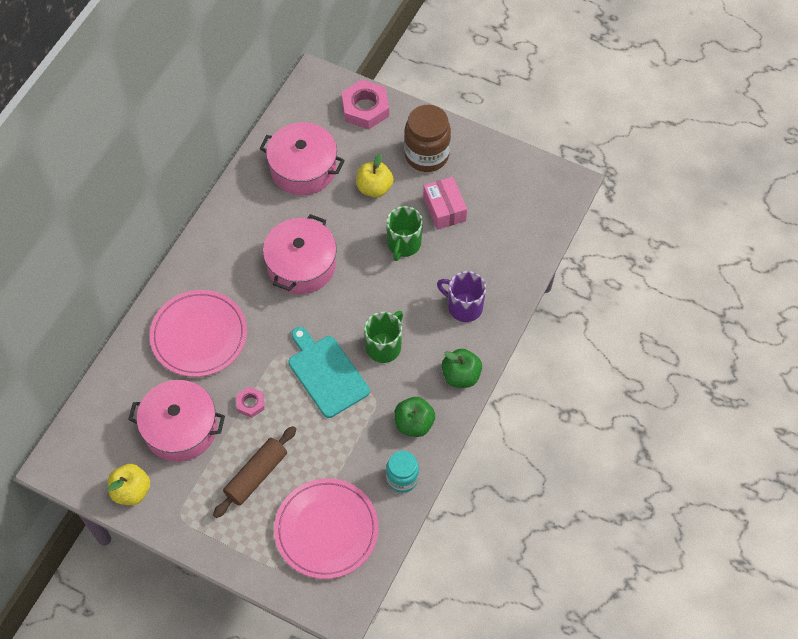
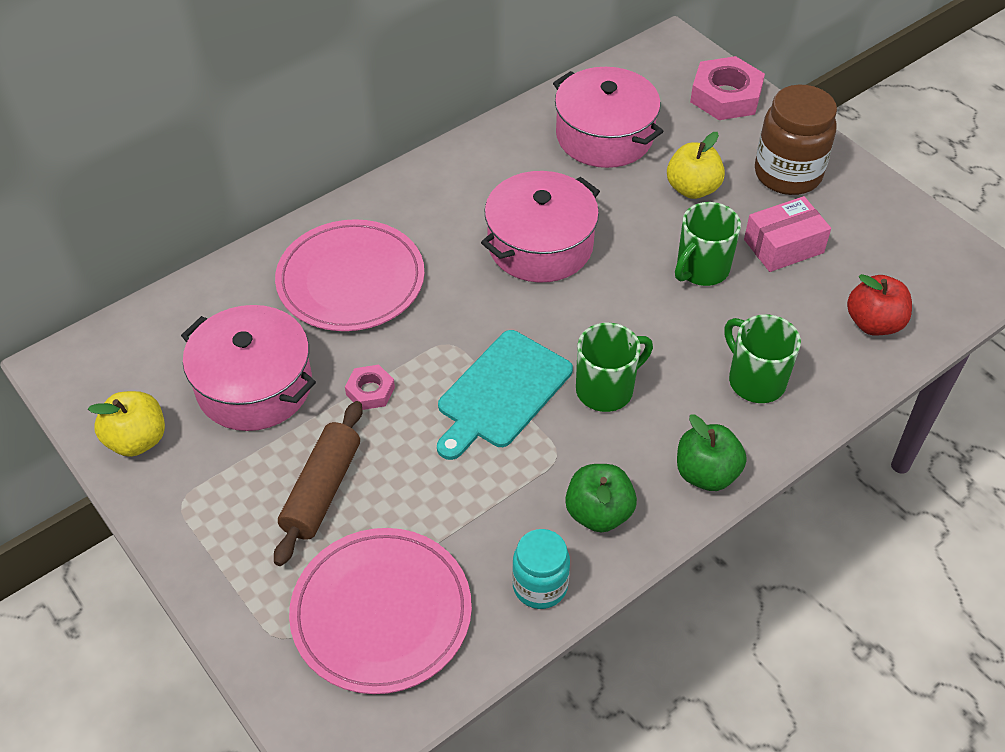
camera: 25 degrees right, 10 degrees down
(256, 475) = (322, 490): brown rolling pin -> brown rolling pin turned 45 degrees counterclockwise
(326, 373) = (501, 393): turquoise cutting board -> turquoise cutting board turned 135 degrees counterclockwise
(444, 209) = (783, 246): pink box -> pink box turned 60 degrees clockwise
(464, 307) = (755, 380): purple mug -> green mug
(514, 242) = (873, 323): none -> red apple

